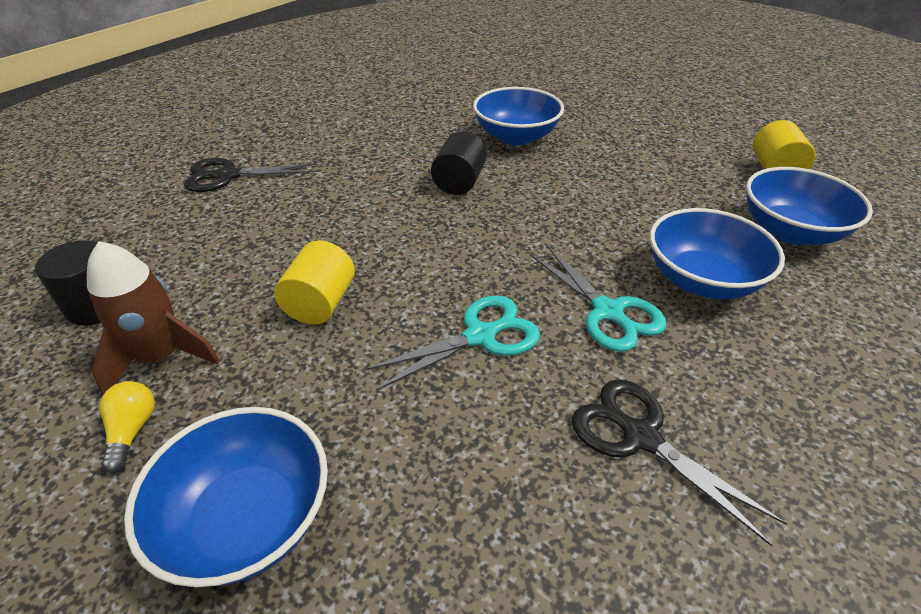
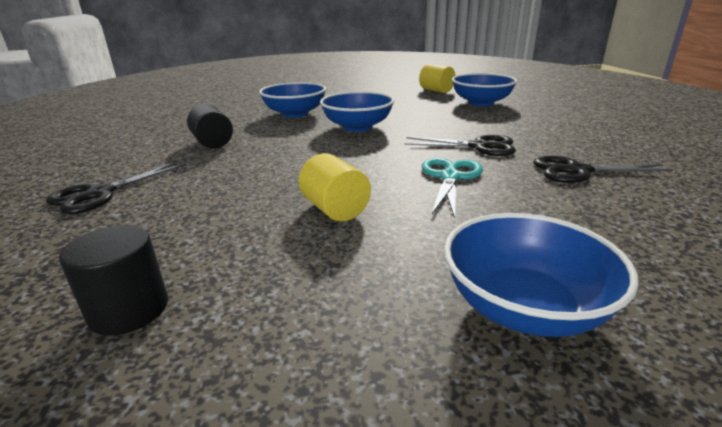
camera: 45 degrees left, 15 degrees down
(132, 431) = (349, 338): yellow light bulb -> none
(161, 357) = (274, 294): brown rocket -> none
(459, 183) = (302, 137): black cylinder -> black cylinder (213, 143)
(608, 312) = (479, 146): turquoise scissors -> black scissors
(701, 280) = (487, 125): blue bowl -> blue bowl (357, 127)

